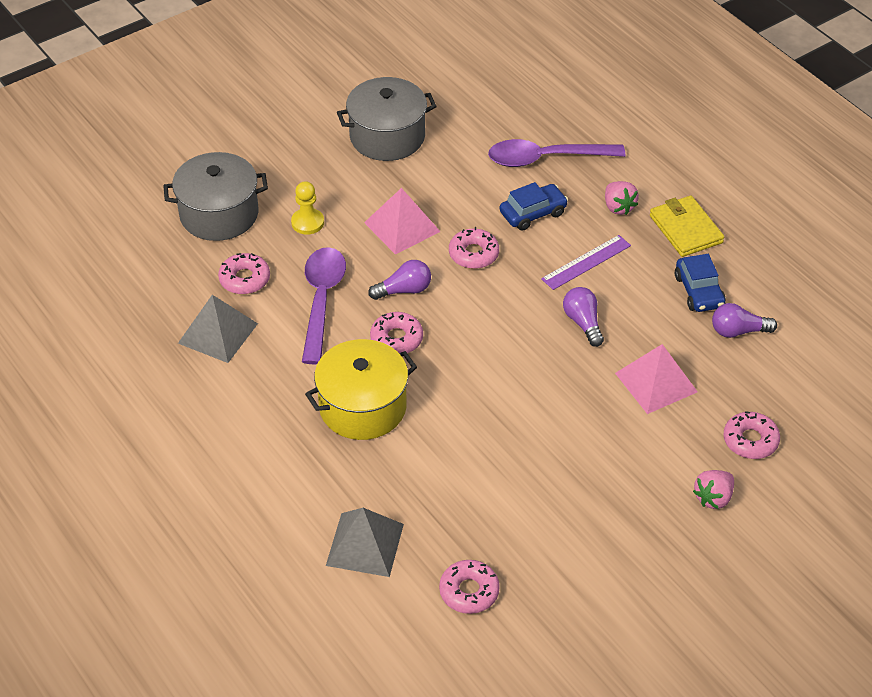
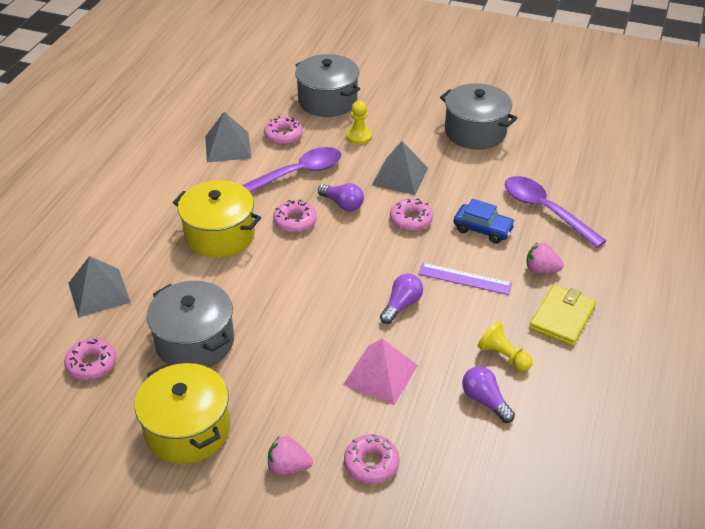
camera: 55 degrees right, 5 degrees down
(402, 227) = (400, 176): pink pyramid -> grey pyramid
(505, 496) = (195, 342): none -> grey pot
(616, 550) = (187, 429): none -> yellow pot
(618, 207) = (541, 270): pink strawberry -> pink strawberry turned 75 degrees clockwise
(699, 291) = (503, 356): blue car -> yellow pawn

